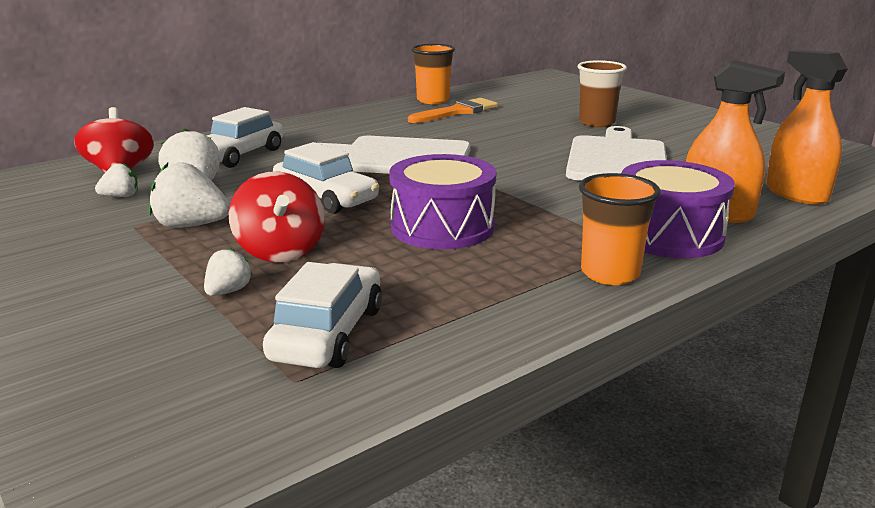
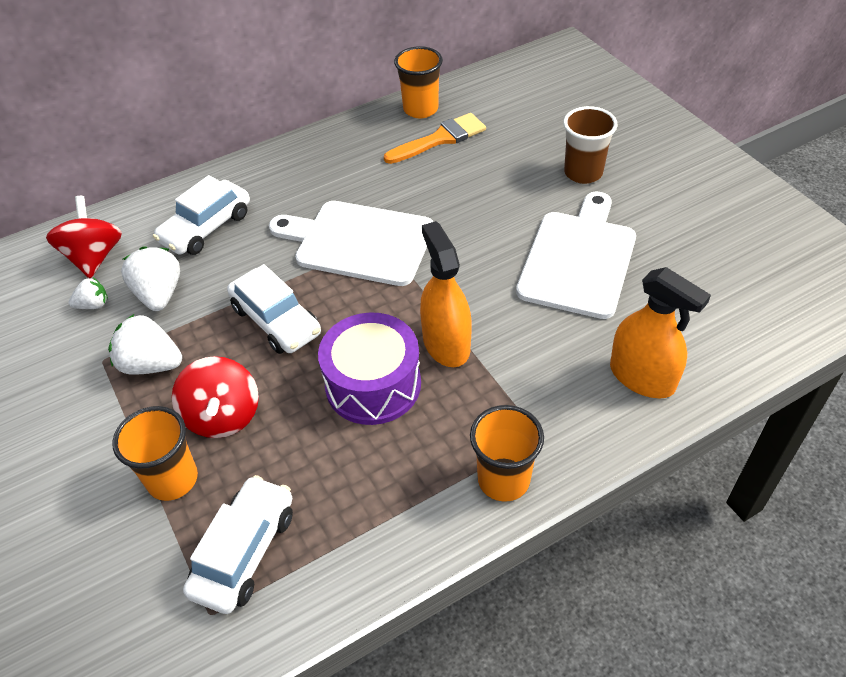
camera: 10 degrees right, 25 degrees up
(228, 291) = (173, 479): white strawberry -> orange cup
(668, 235) = (580, 416): purple drum -> none
(796, 194) = (738, 344): orange spray bottle -> orange spray bottle (446, 344)

